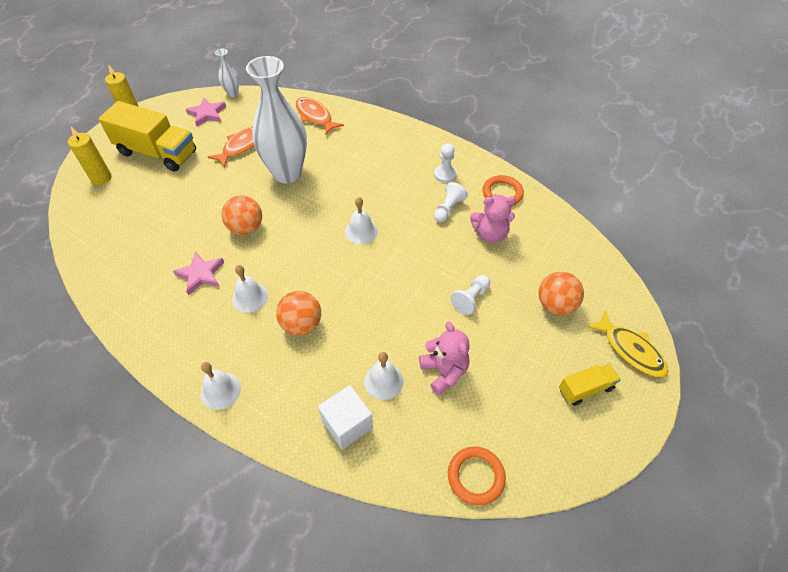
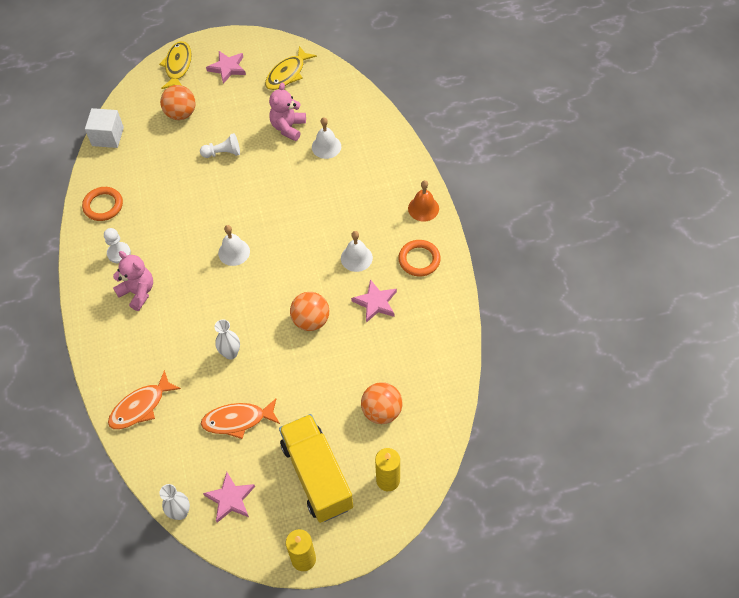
camera: 135 degrees left, 5 degrees up
(220, 390) = (423, 208): white bell -> orange bell
(287, 173) = (230, 353): white vase -> white vase, size x0.43
(301, 324) = (340, 214): orange ball -> orange ball (381, 411)
(315, 116) = (141, 406): orange fish -> orange fish turned 45 degrees clockwise
(347, 424) = (368, 140): white cube -> white cube (108, 136)
(448, 209) = (155, 223): white pawn -> none
(476, 476) = (329, 75): orange ring -> orange ring (419, 260)
(490, 234) = (154, 183): pink teddy bear -> pink teddy bear (138, 292)
(520, 436) = (287, 74): none -> yellow fish
(585, 389) = (227, 68): yellow truck -> pink star

